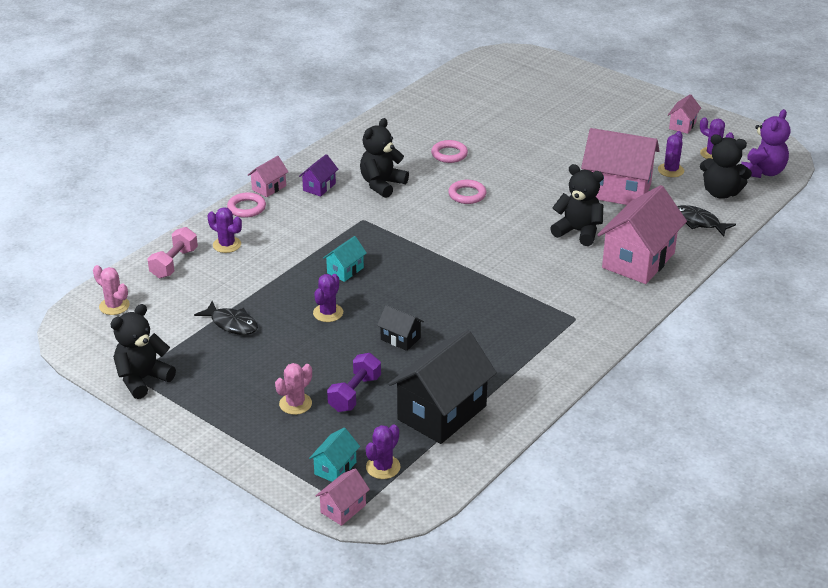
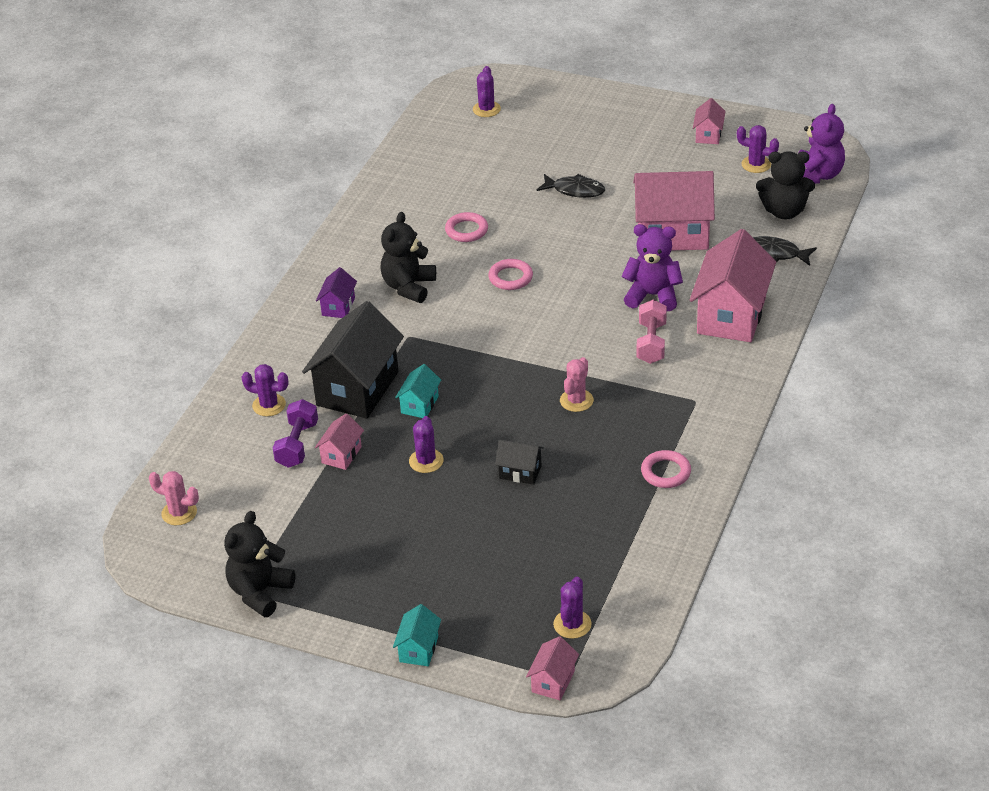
camera: 15 degrees left, 5 degrees up
(174, 263) = (220, 443): pink dumbbell -> pink dumbbell (651, 343)
(232, 324) = (325, 501): black fish -> black fish (575, 190)
(246, 208) = (267, 353): pink ring -> pink ring (666, 472)
(269, 188) = (280, 321): pink house -> pink house (341, 455)
(295, 404) = (444, 577): pink cactus -> pink cactus (576, 400)
(335, 468) = (523, 639): turquoise house -> turquoise house (418, 649)
(354, 393) = (502, 549): purple dumbbell -> purple dumbbell (297, 445)
(442, 413) = (605, 547): black house -> black house (357, 388)
(578, 232) = (652, 295): black teddy bear -> purple teddy bear
(671, 170) = (719, 195): purple cactus -> purple cactus (486, 109)

